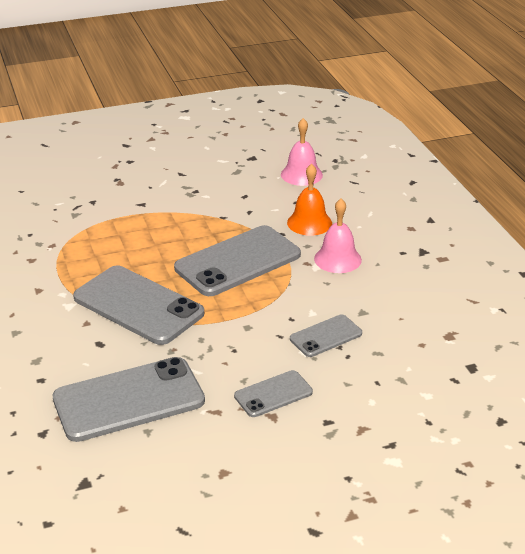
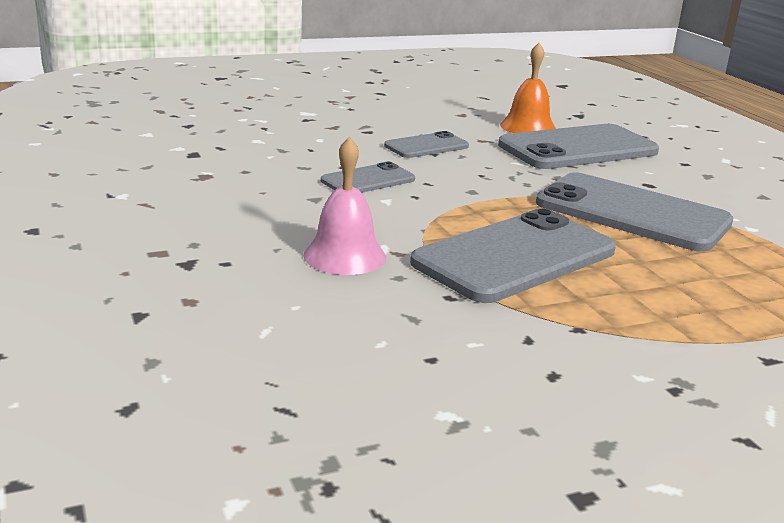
camera: 175 degrees right, 10 degrees down
(301, 174) = (426, 433): pink bell -> none
(309, 223) = (397, 314): orange bell -> orange bell (528, 127)

